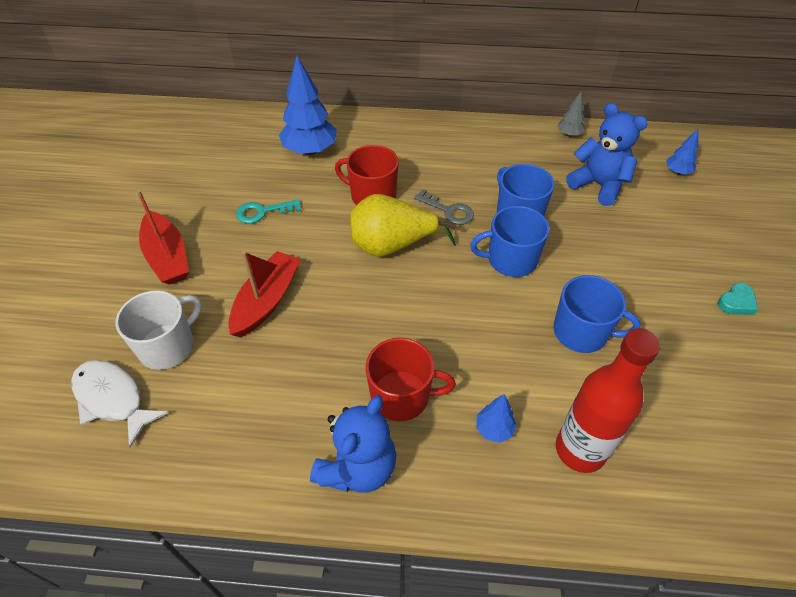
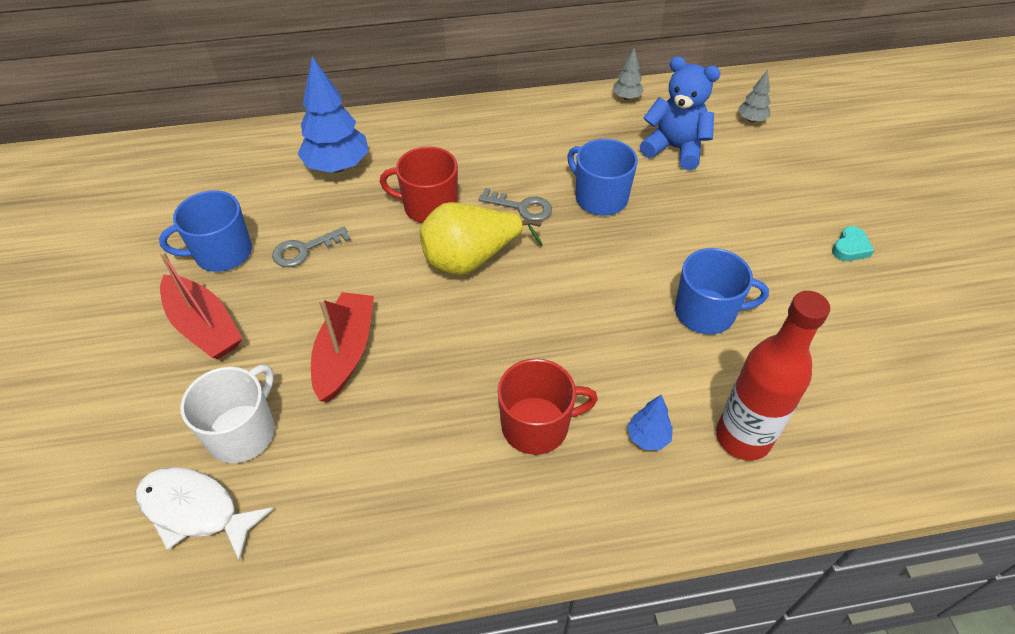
camera: 15 degrees left, 0 degrees up
(263, 212) = (305, 250): turquoise key -> grey key
(358, 468) = (514, 516): blue teddy bear -> none
(510, 260) = (607, 249): blue mug -> blue mug (222, 253)
(677, 172) = (751, 120): blue tree -> grey tree

